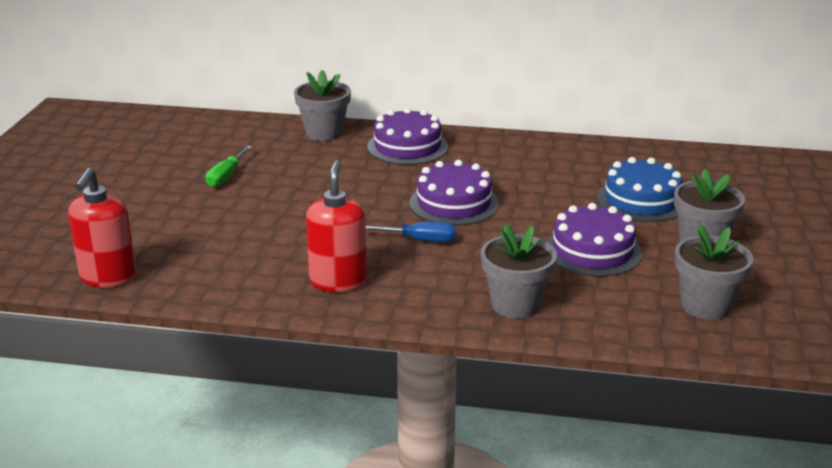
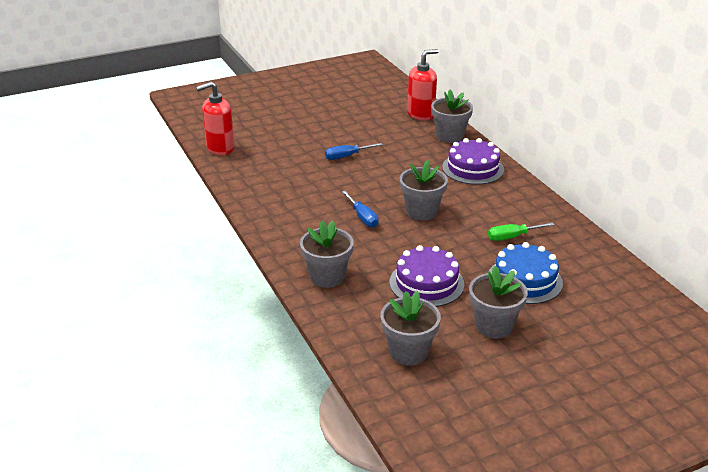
camera: 55 degrees right, 5 degrees up
(226, 176) = (356, 132): green screwdriver -> green screwdriver (512, 237)
(273, 202) = (346, 156): none -> blue screwdriver
(338, 281) = (287, 210): red soap dispenser -> red soap dispenser (421, 114)
(454, 203) = (421, 211): purple cake -> grey flower pot

